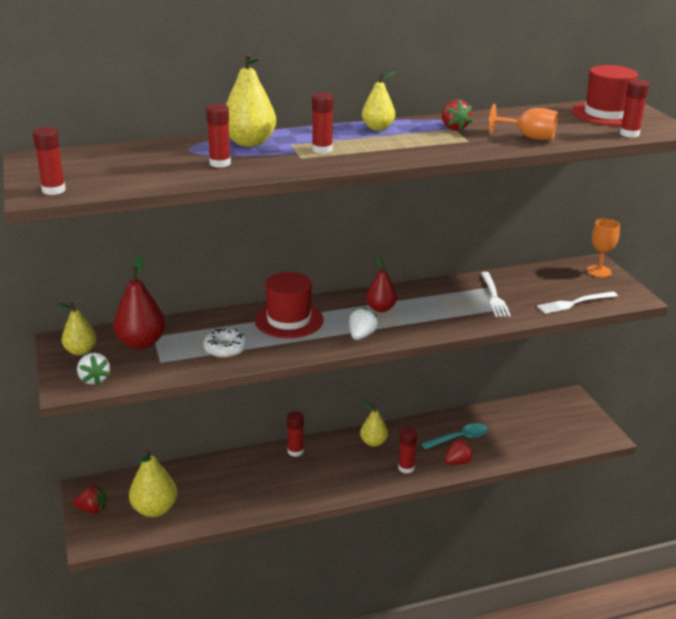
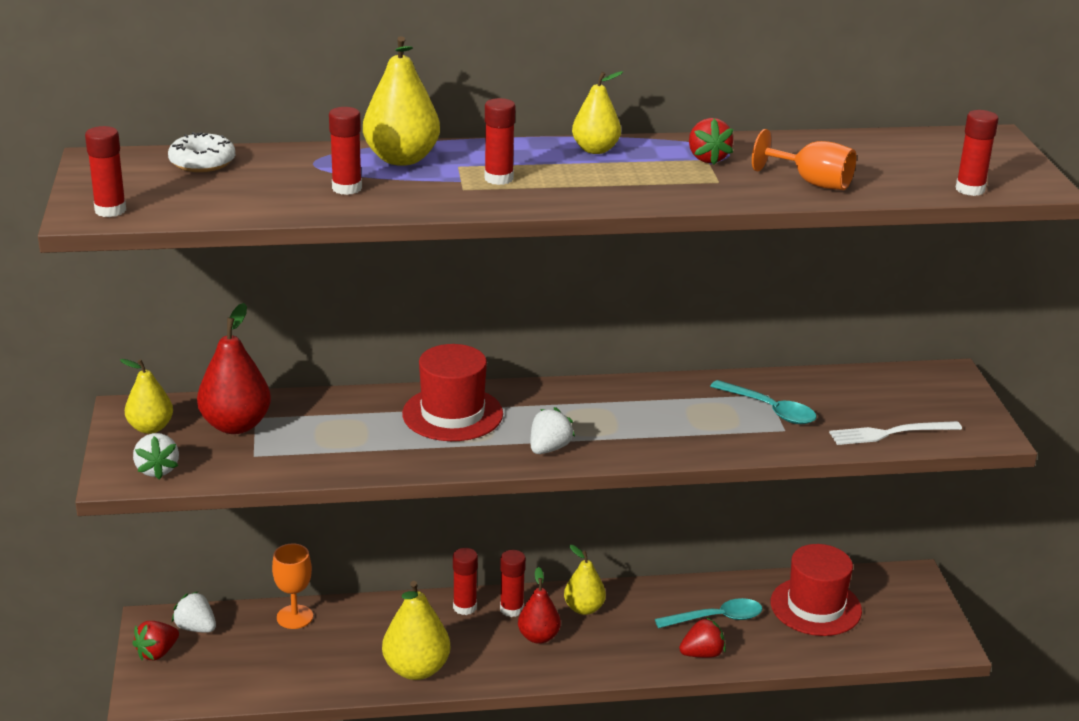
camera: 10 degrees right, 0 degrees up
(92, 509) = (157, 653): red strawberry -> red strawberry turned 120 degrees clockwise
(115, 488) = (196, 628): none -> white strawberry
(154, 509) = (242, 664): yellow pear -> yellow pear (416, 669)
(225, 349) = (349, 446): white donut -> white donut (202, 162)
(380, 308) = (592, 411): red pear -> red pear (538, 637)
(406, 468) = (621, 652): red glue stick -> red glue stick (511, 609)
(494, 296) = (770, 410): white fork -> turquoise spoon
(599, 271) = (950, 387): orange goblet -> orange goblet (295, 617)
(606, 114) = (954, 153): red hat -> red hat (815, 606)

